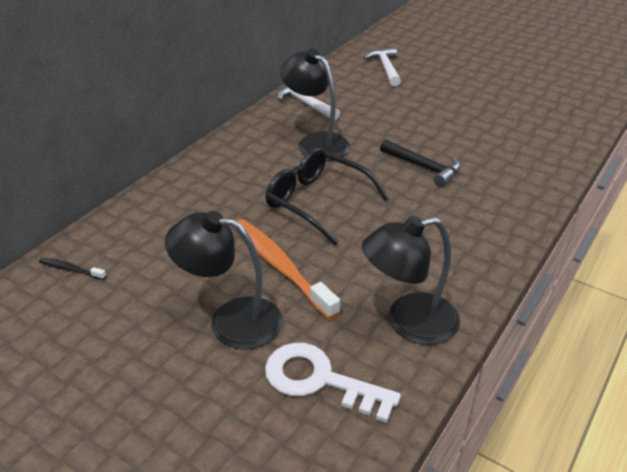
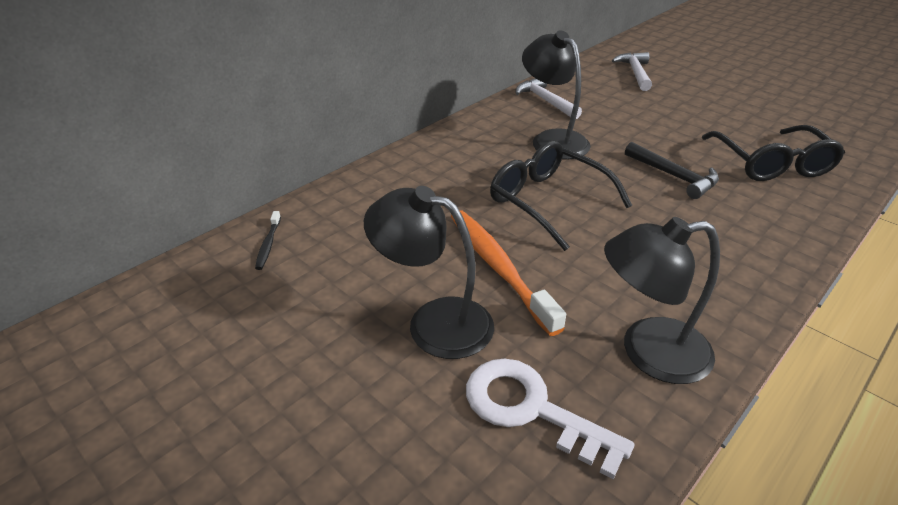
camera: 10 degrees right, 0 degrees up
(71, 269) = (268, 244): black toothbrush -> black toothbrush turned 120 degrees counterclockwise
(504, 148) = (771, 164): none -> black glasses

